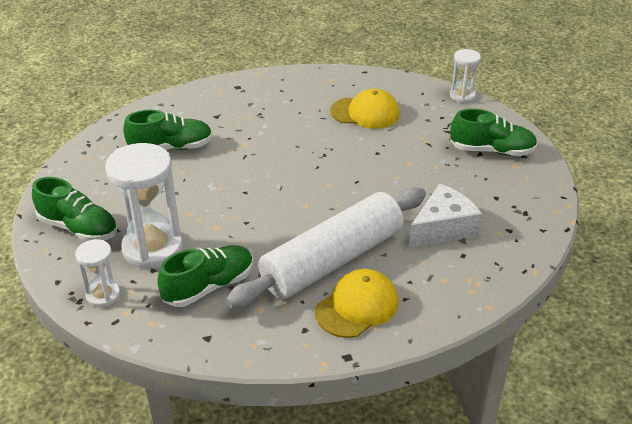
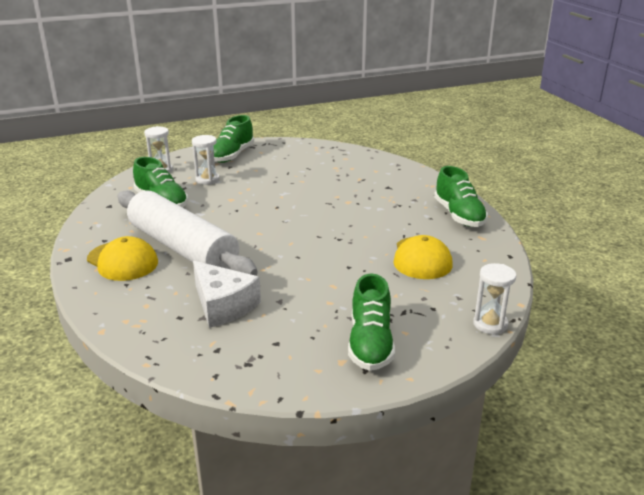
camera: 85 degrees right, 10 degrees down
(152, 248) = (207, 180): white hourglass -> white hourglass, size x0.53
(171, 147) = (334, 174): green shoe -> green shoe (459, 215)

